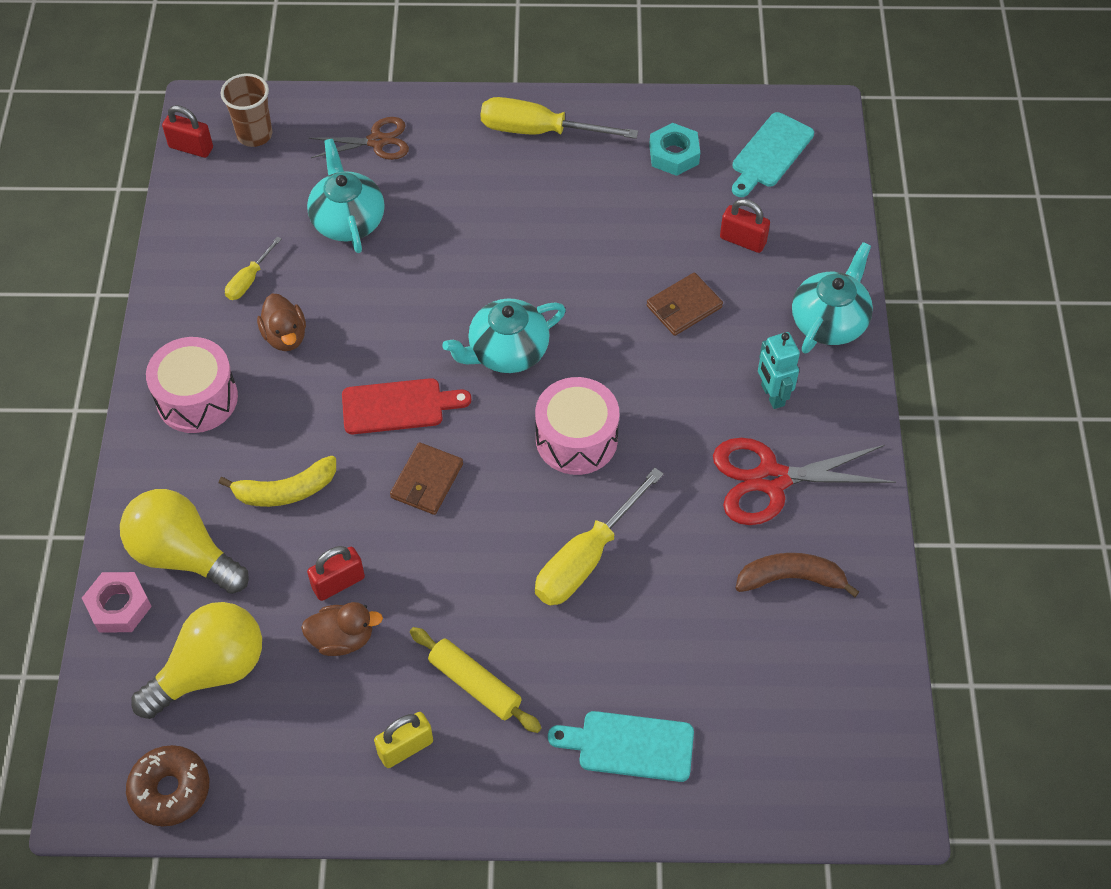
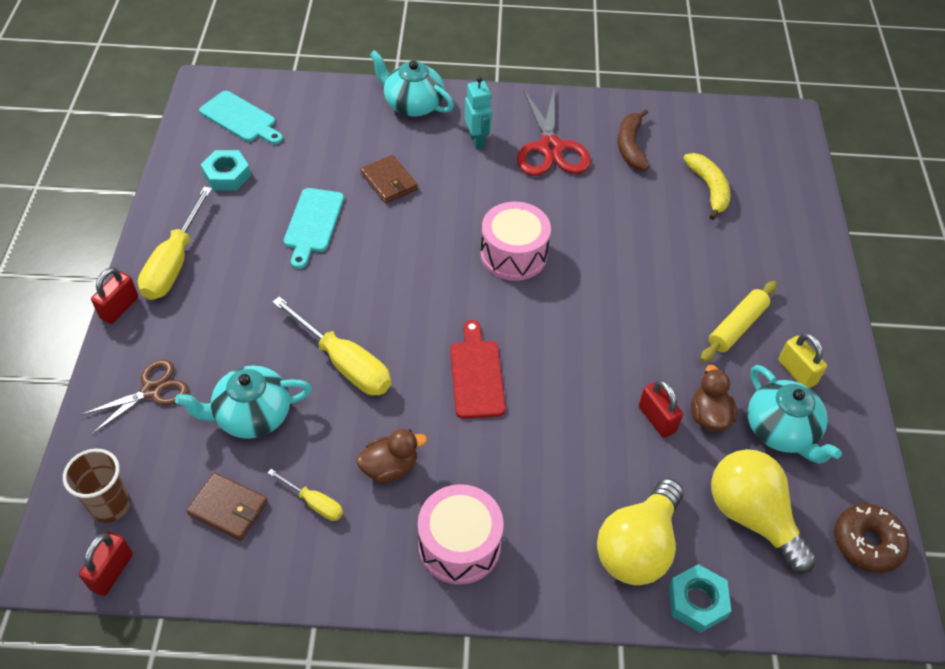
camera: 90 degrees left, 5 degrees down
(119, 606) = (697, 601): pink nut -> turquoise nut
(285, 491) = (566, 462): yellow banana -> yellow banana (709, 189)
(377, 141) = (152, 390): brown scissors -> brown scissors turned 60 degrees clockwise
(427, 481) = (554, 355): brown wallet -> brown wallet (228, 508)
(507, 352) = (423, 295): turquoise teapot -> turquoise teapot (781, 431)
(586, 558) = (622, 254): yellow screwdriver -> yellow screwdriver (344, 363)
(629, 746) = (770, 239): turquoise cutting board -> turquoise cutting board (313, 224)
(742, 240) = (327, 142): red padlock -> red padlock (119, 308)
(772, 395) = (477, 140): turquoise robot -> turquoise robot turned 90 degrees counterclockwise

